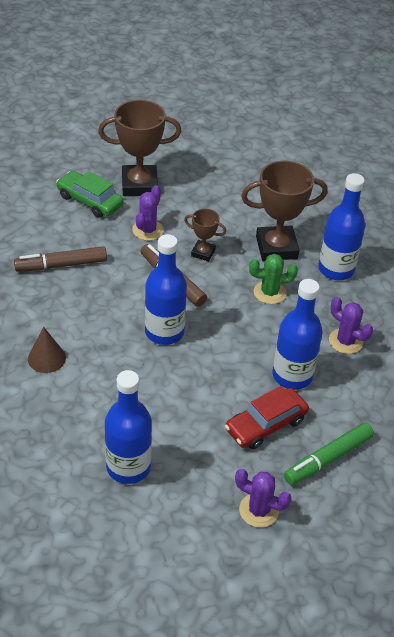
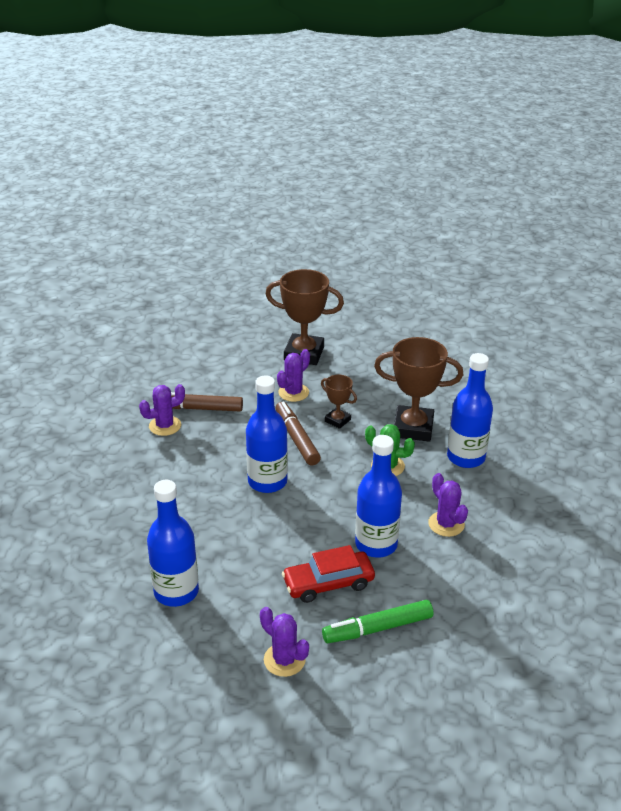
camera: 20 degrees right, 10 degrees down
(35, 291) = (165, 426): none -> purple cactus
(46, 358) = (147, 483): brown cone -> none
(90, 201) = (251, 360): green car -> none

